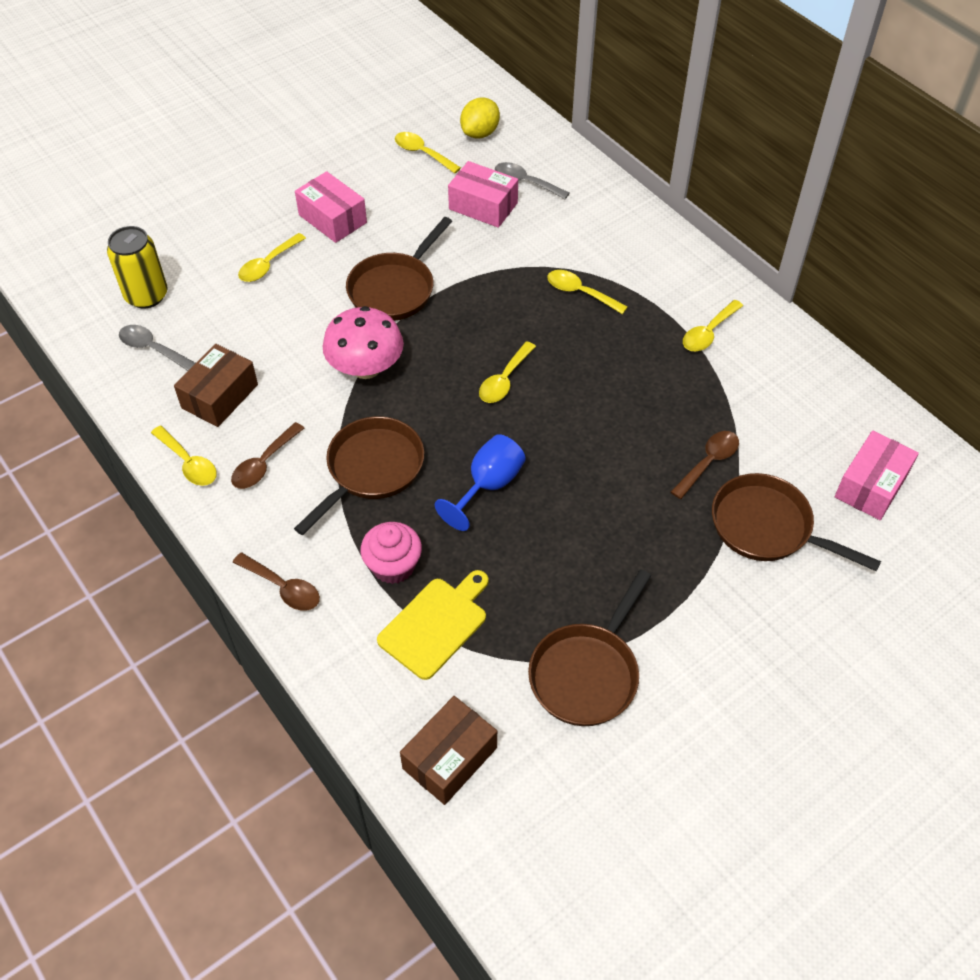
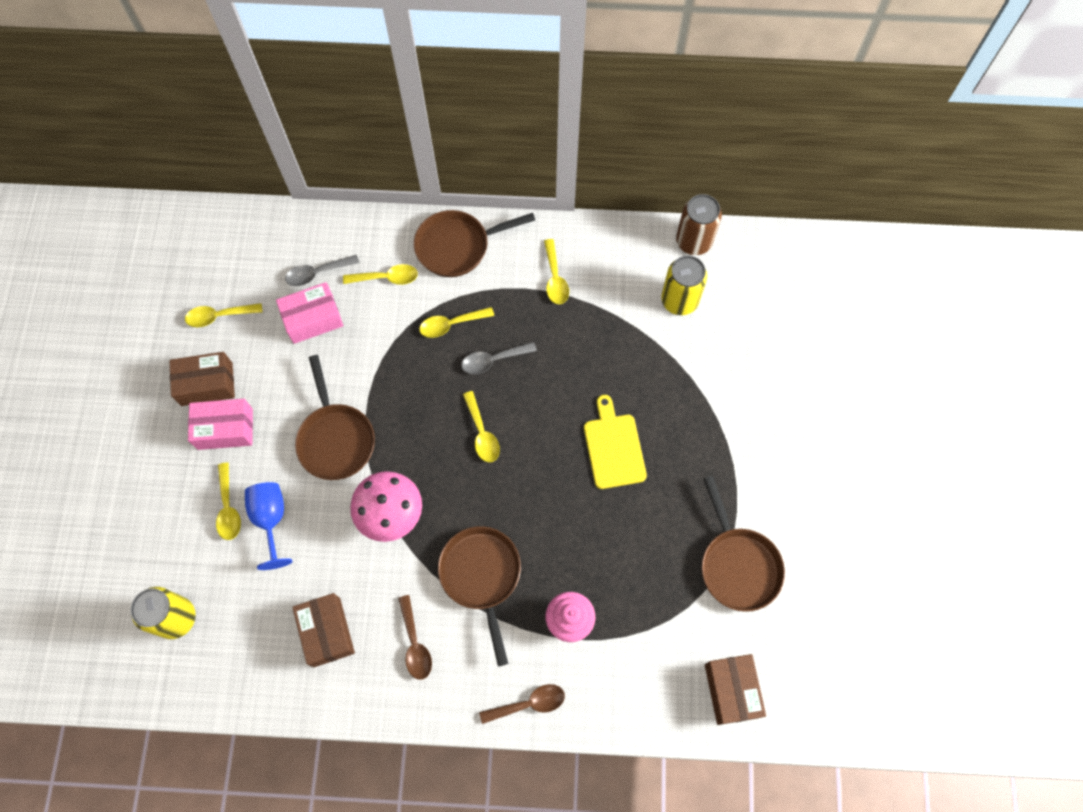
camera: 50 degrees left, 15 degrees up
(152, 349) = (236, 649): grey spoon -> grey spoon (493, 360)
(188, 463) = (369, 695): yellow spoon -> yellow spoon (386, 278)
(358, 184) = (207, 384): none -> brown box
(436, 624) = (634, 627): yellow cutting board -> yellow cutting board (614, 447)
(480, 133) = (238, 261): yellow lemon -> none
(488, 485) = (557, 512): blue goblet -> blue goblet (271, 519)
(708, 462) = (651, 368): brown spoon -> none
(767, 527) = (723, 377): brown pan -> brown pan (457, 246)
(801, 438) = (679, 300): none -> yellow can
(871, 486) = (743, 295): pink box -> none
(874, 409) = (693, 241): none -> brown can

